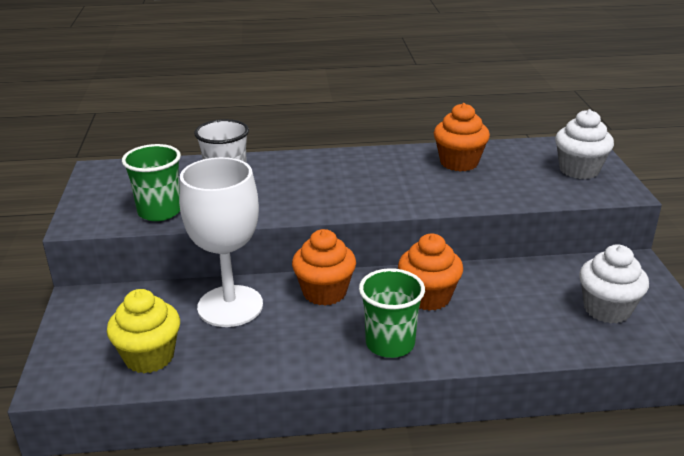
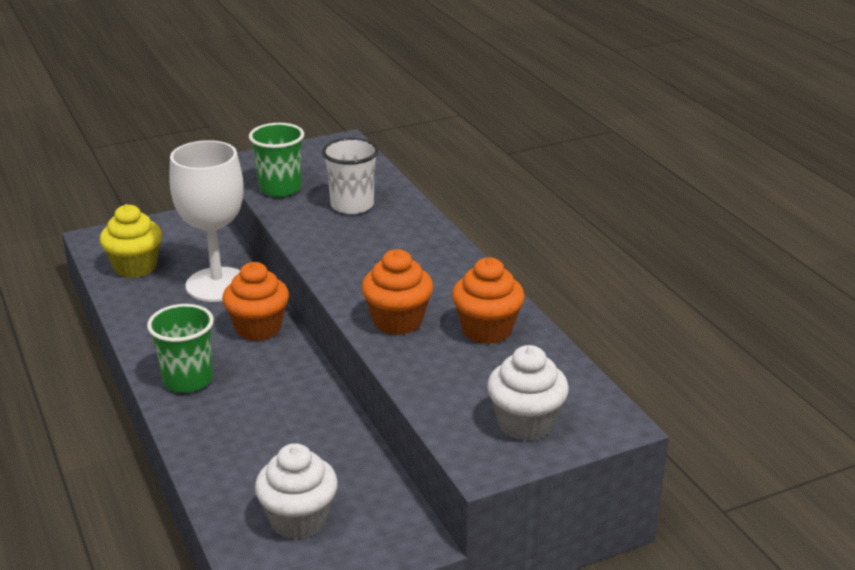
camera: 70 degrees right, 0 degrees up
(428, 297) = (274, 390): orange cupcake -> orange cupcake (397, 321)

